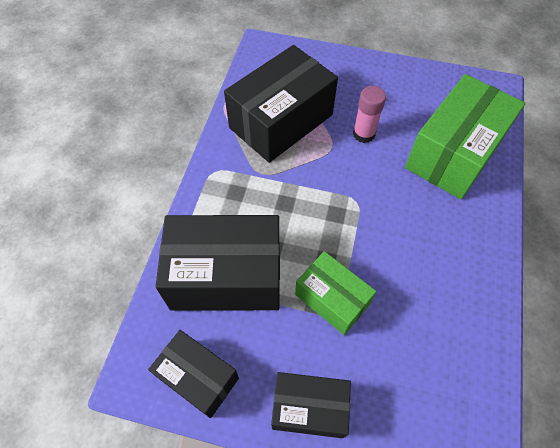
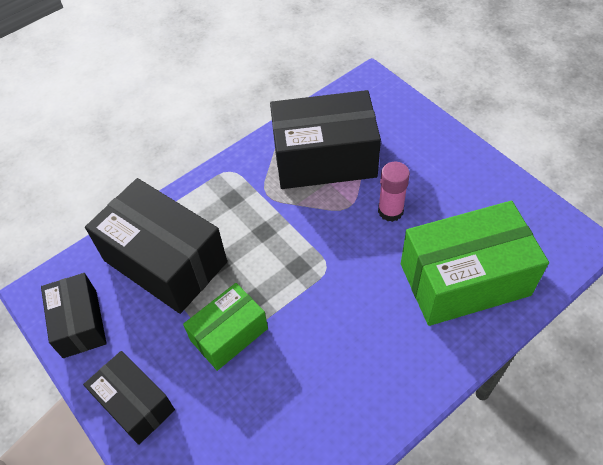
camera: 40 degrees right, 5 degrees down
(332, 299) = (229, 334): green box -> green box turned 60 degrees clockwise

